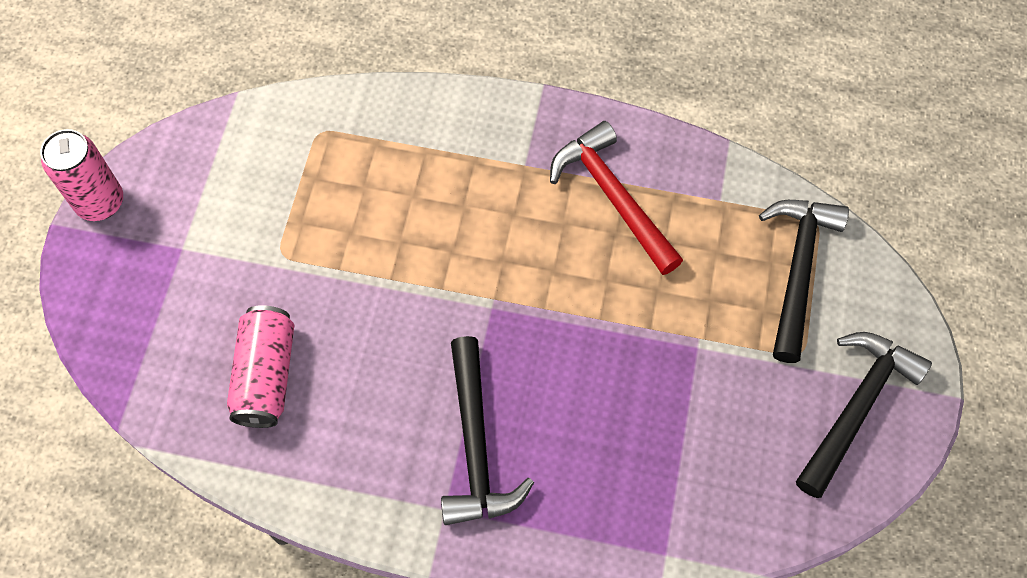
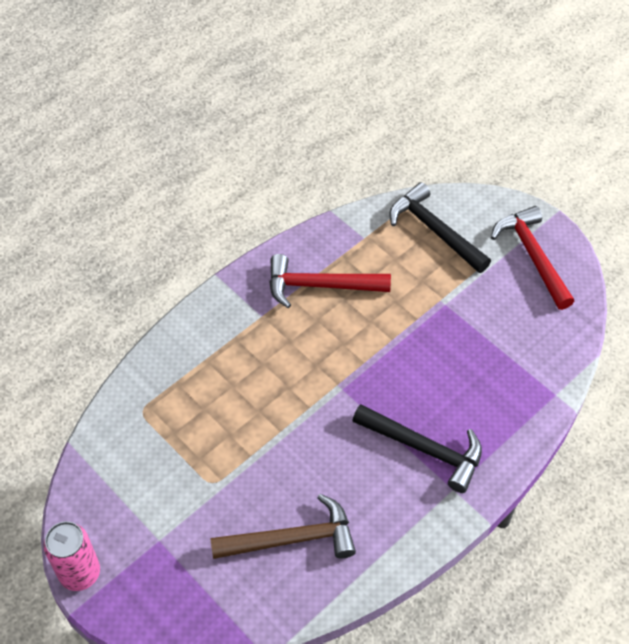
camera: 55 degrees left, 10 degrees down
(266, 375) = (291, 539): pink can -> brown hammer
(856, 407) = (532, 256): black hammer -> red hammer

